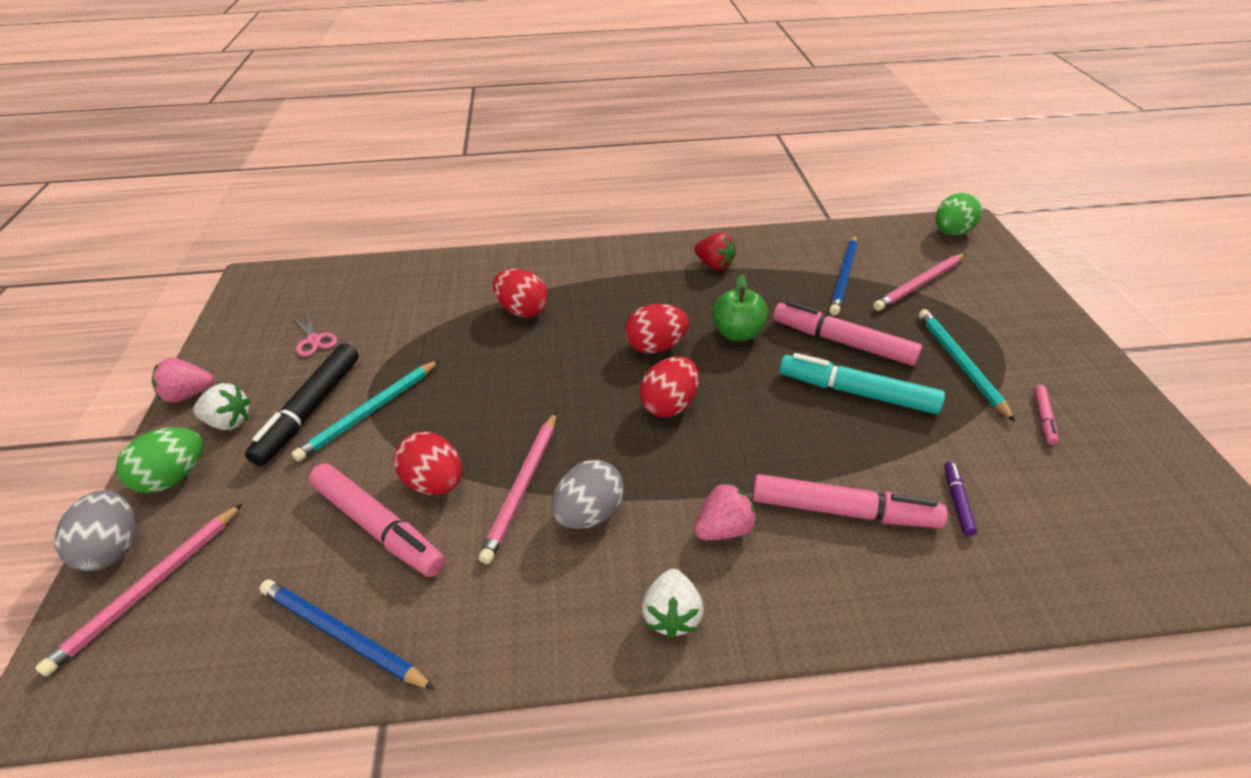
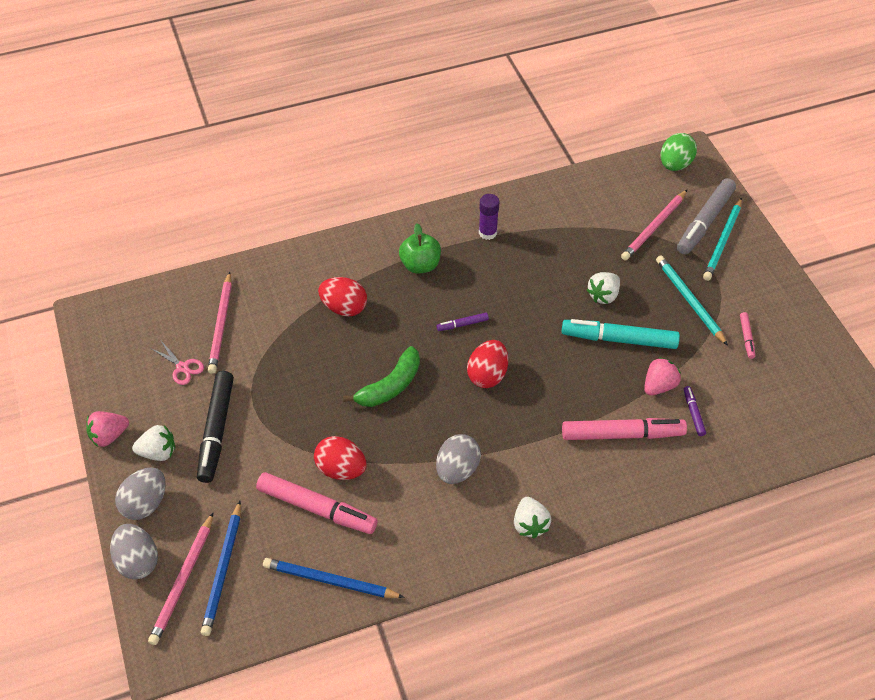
camera: 15 degrees left, 10 degrees up
(174, 477) = (145, 503): green egg -> grey egg
(370, 412) = (264, 423): turquoise pencil -> turquoise pencil (723, 241)
(523, 487) = (405, 460): pink pencil -> pink pencil (221, 325)
(541, 397) = (390, 386): none -> green banana
(656, 346) = (463, 324): red egg -> purple marker
(714, 265) = (487, 232): red strawberry -> purple glue stick
(723, 528) = (548, 462): pink strawberry -> pink strawberry (659, 386)
(737, 333) = (522, 301): green apple -> green apple (420, 265)
(843, 342) = (603, 295): pink marker -> white strawberry
(844, 277) = (594, 229): blue pencil -> blue pencil (223, 570)
(986, 287) = (705, 221): none -> grey marker

